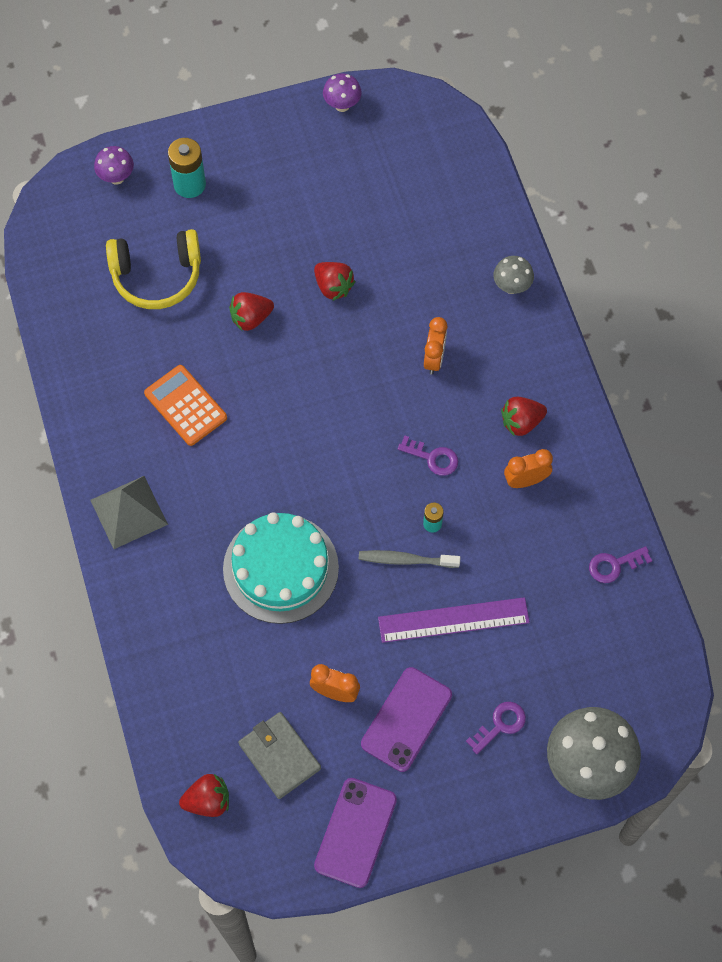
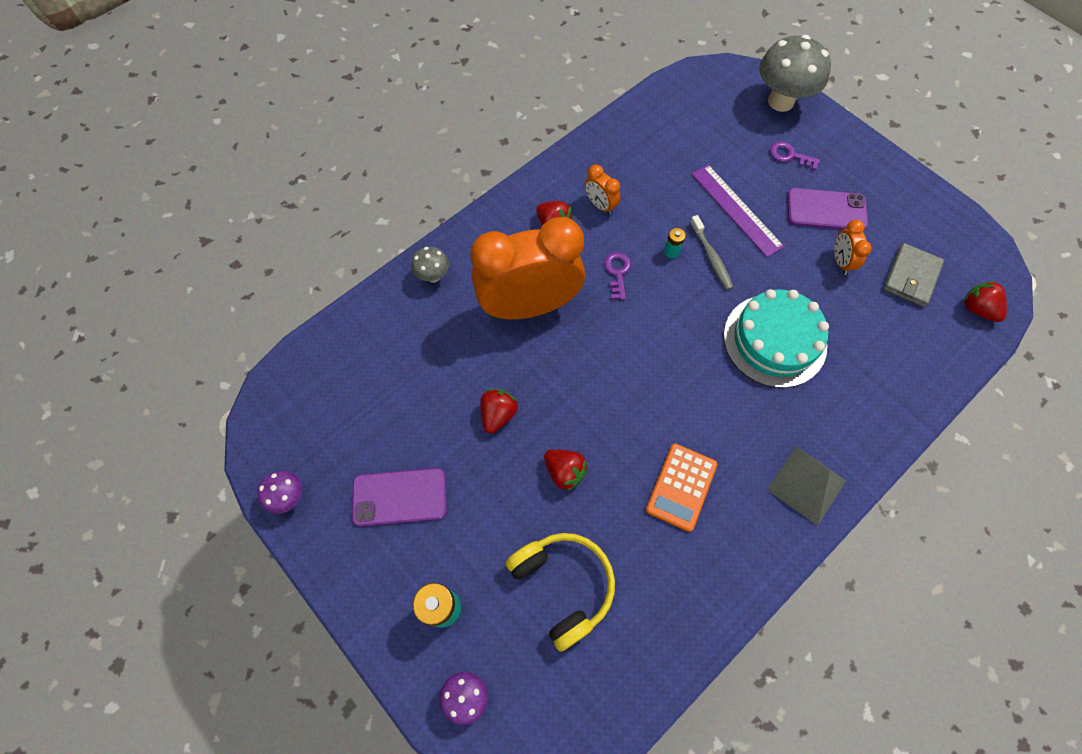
camera: 115 degrees left, 0 degrees up
(355, 832) = (923, 209): purple phone -> purple phone (399, 497)
(434, 359) = (529, 306): orange clock -> orange clock, size x2.48
(614, 565) = (633, 132): purple key -> none

